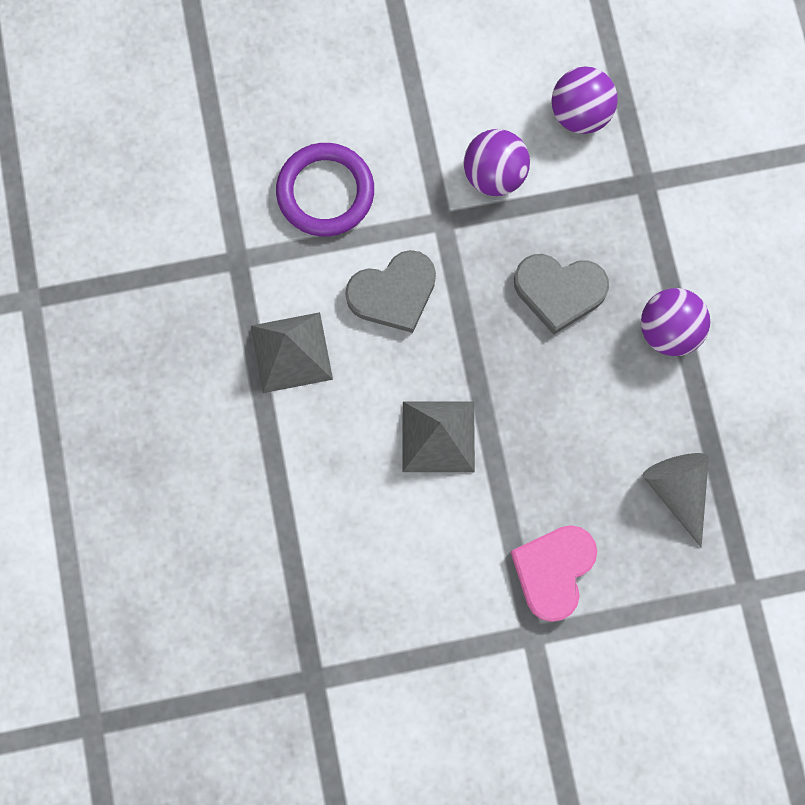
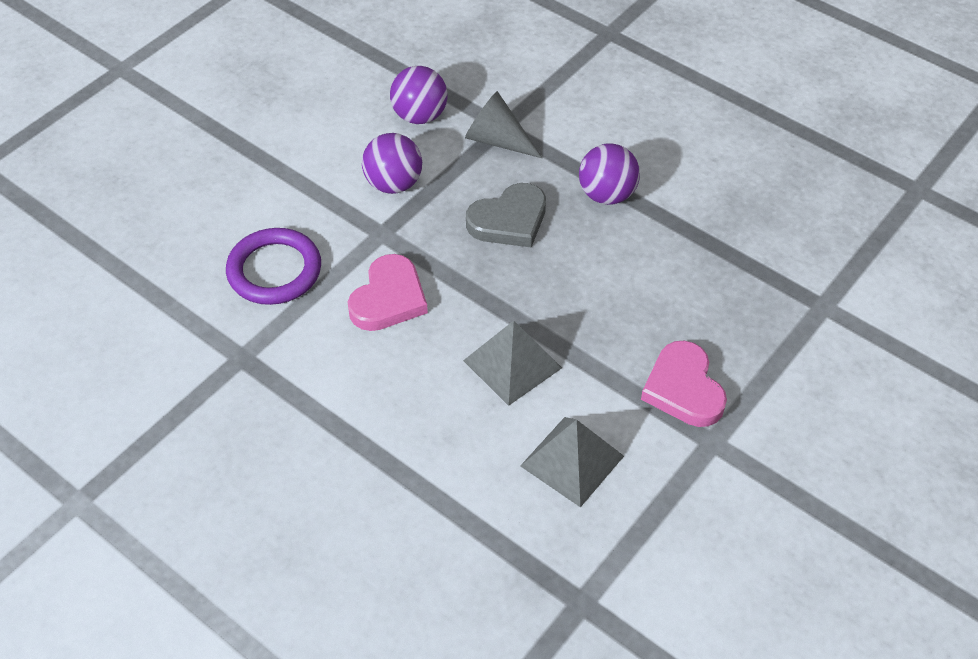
camera: 40 degrees left, 25 degrees down
(291, 352) = (344, 387): grey pyramid -> grey pyramid (572, 461)
(393, 293) = (388, 298): grey heart -> pink heart
(677, 491) = (713, 280): grey cone -> grey cone (497, 140)

